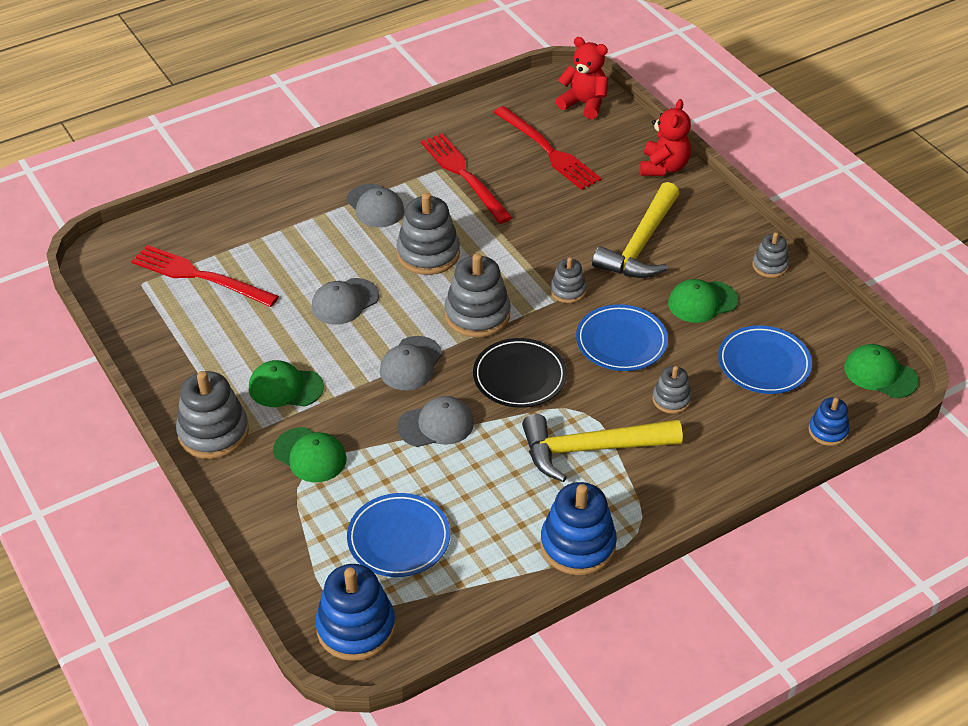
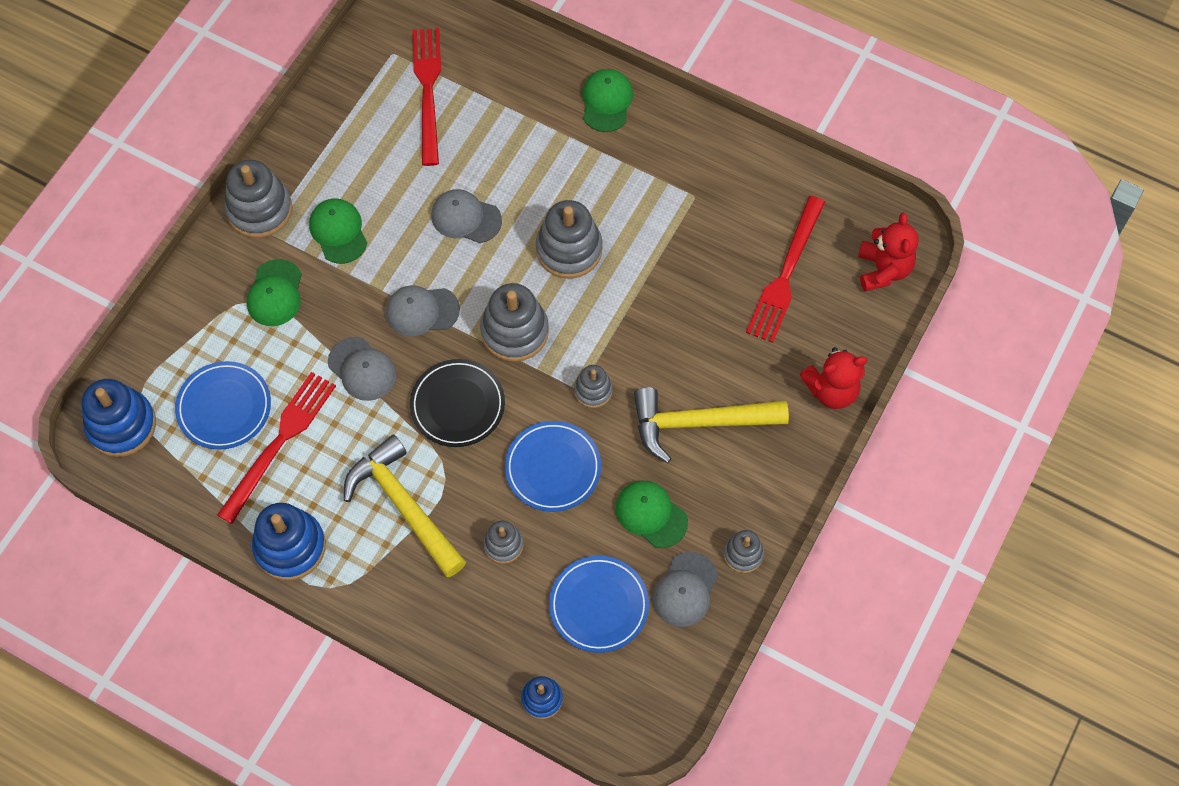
camera: 60 degrees right, 20 degrees up
(375, 206) = (605, 171): grey cap -> grey cap (685, 590)
(464, 176) = (698, 221): red fork -> red fork (279, 443)
(880, 374) = (648, 718): green cap -> green cap (606, 102)

